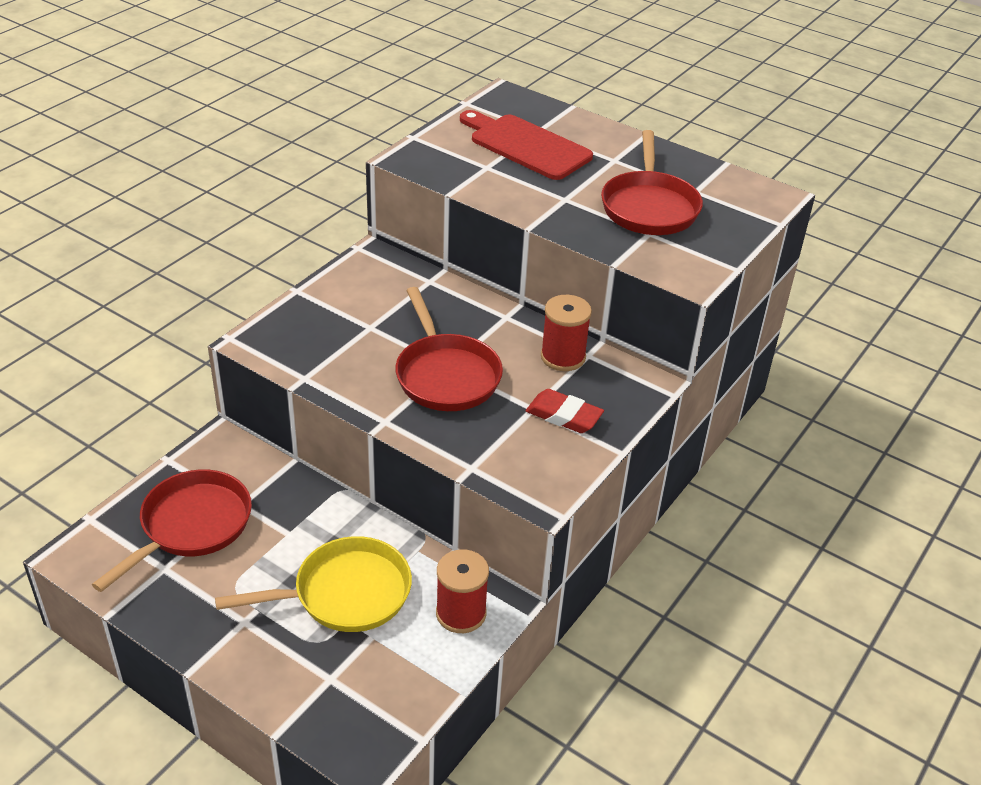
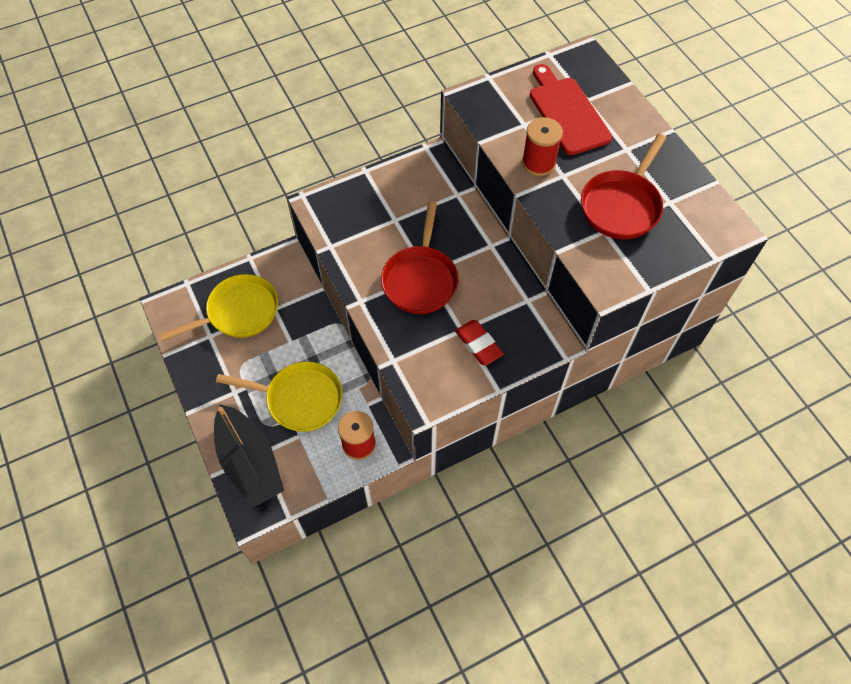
camera: 30 degrees right, 20 degrees up
(191, 526) = (238, 312): red pan -> yellow pan
(322, 696) = (250, 463): none -> black boat
(563, 357) = (509, 295): red spool -> red spool (538, 163)

